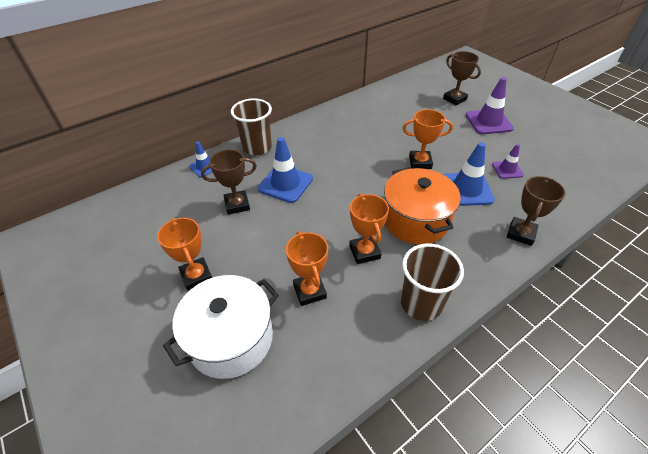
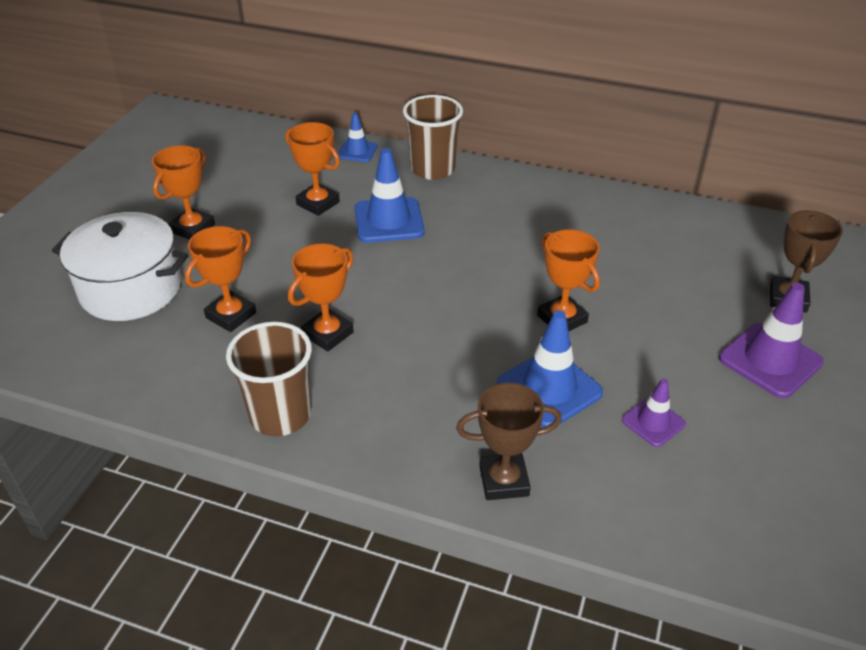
camera: 55 degrees right, 5 degrees down
(237, 205) = (318, 203): brown trophy -> orange trophy
(415, 220) = (428, 358): orange pot -> none

